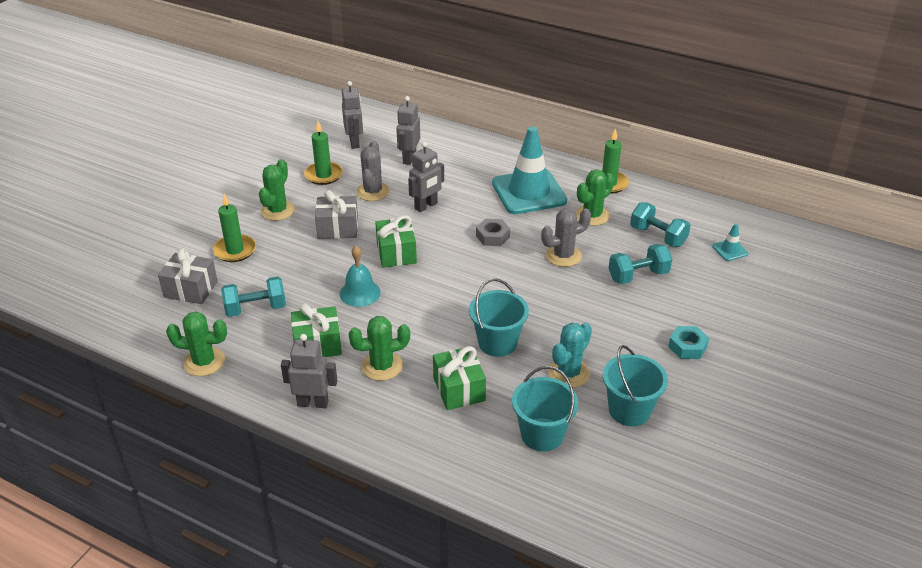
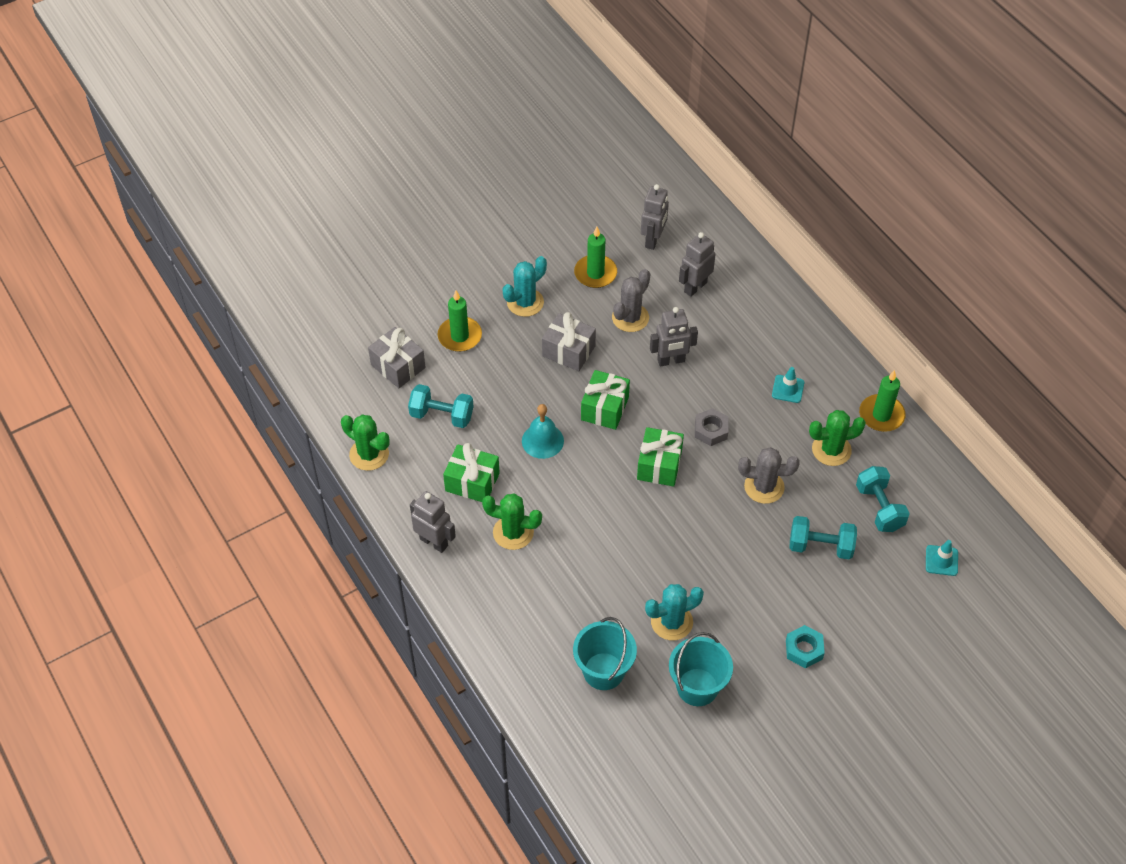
camera: 30 degrees right, 15 degrees up
(278, 210) = (525, 302): green cactus -> turquoise cactus
(459, 389) = (563, 590): green gift -> green gift (659, 465)
(497, 343) = (630, 558): turquoise bucket -> none
(529, 192) = (788, 389): turquoise traffic cone -> turquoise traffic cone, size x0.41

